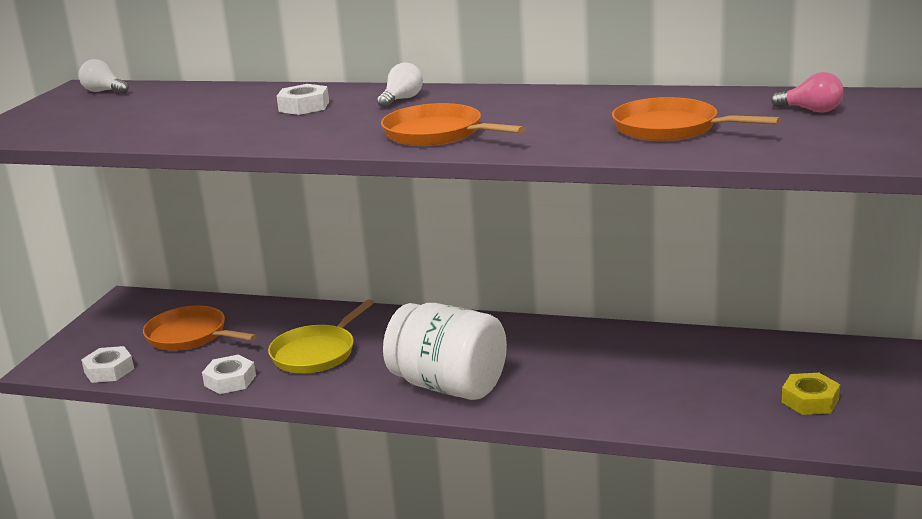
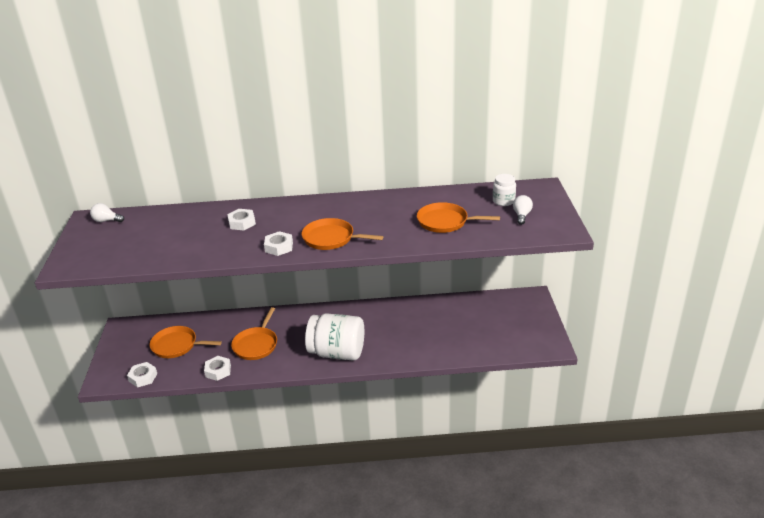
camera: 20 degrees left, 10 degrees up
(316, 353) = (256, 345): yellow pan -> orange pan
(337, 137) = (279, 247): none -> white nut
(402, 99) = (294, 211): white light bulb -> white light bulb (521, 215)
(810, 400) = (509, 330): yellow nut -> none
(811, 110) = (503, 201): pink light bulb -> white jar

